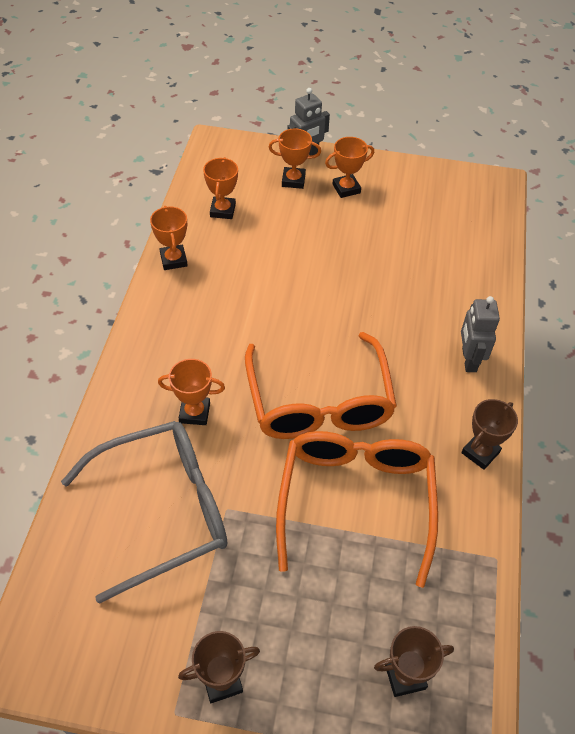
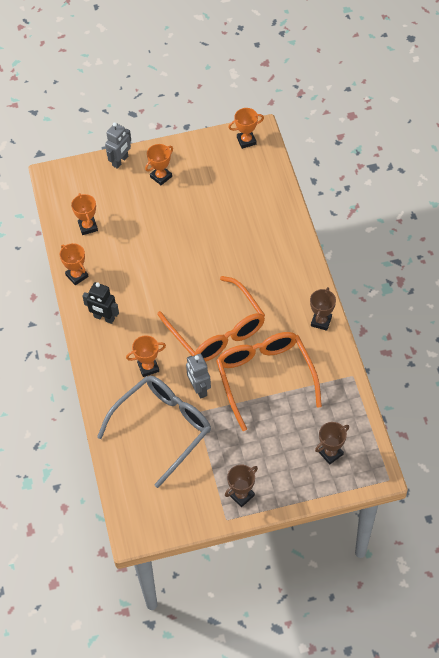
camera: 20 degrees left, 5 degrees up
(175, 324) = (104, 318): none -> black robot
(293, 180) = (122, 184): orange trophy -> orange trophy (246, 141)
(468, 360) = (291, 267): grey robot -> grey robot (199, 389)

